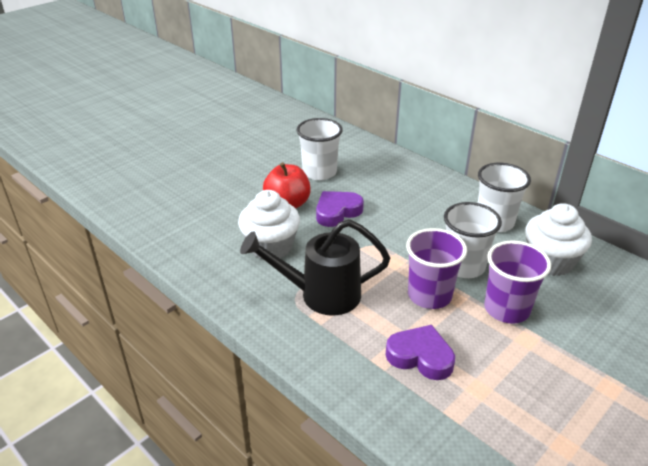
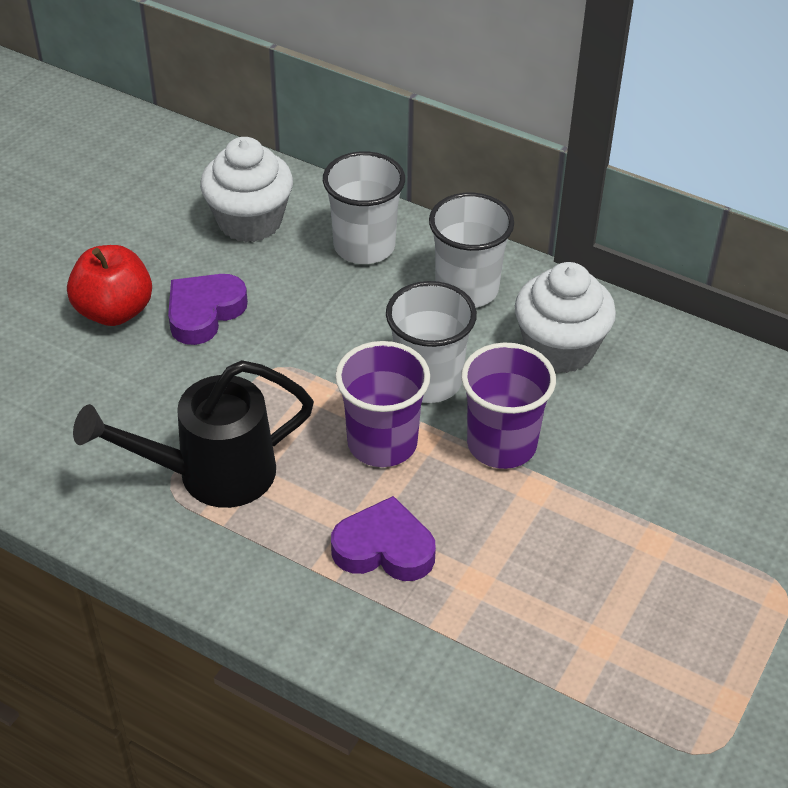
camera: 15 degrees left, 10 degrees up
(271, 247) = (107, 401): white cupcake -> white cupcake (250, 221)
(319, 172) = (155, 235): white cup -> white cup (364, 246)

